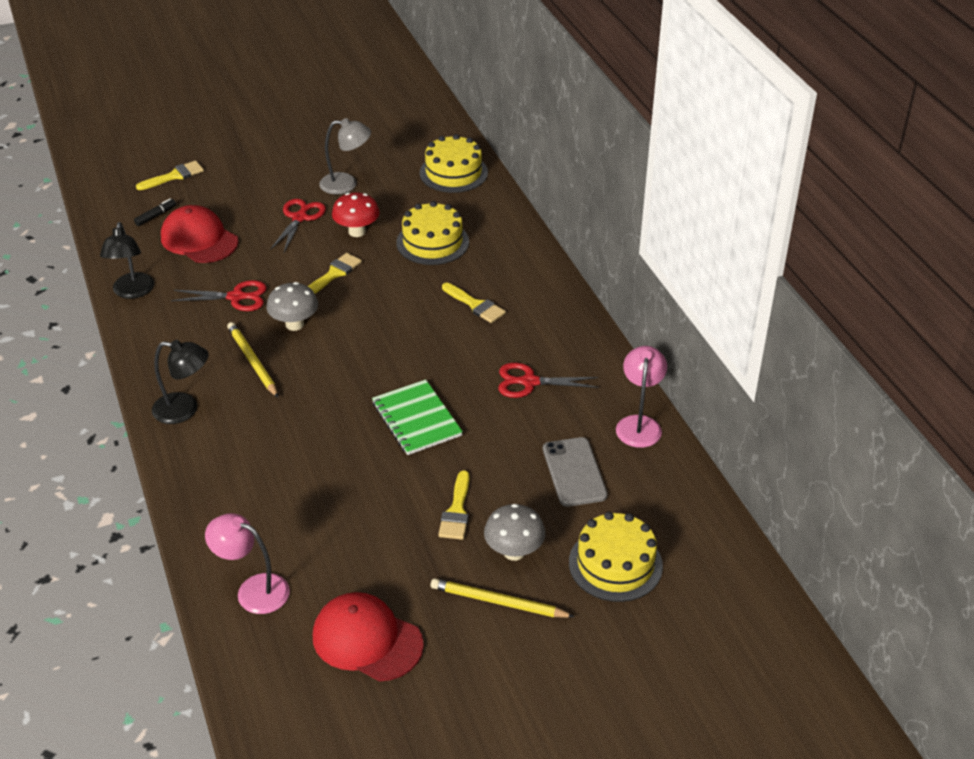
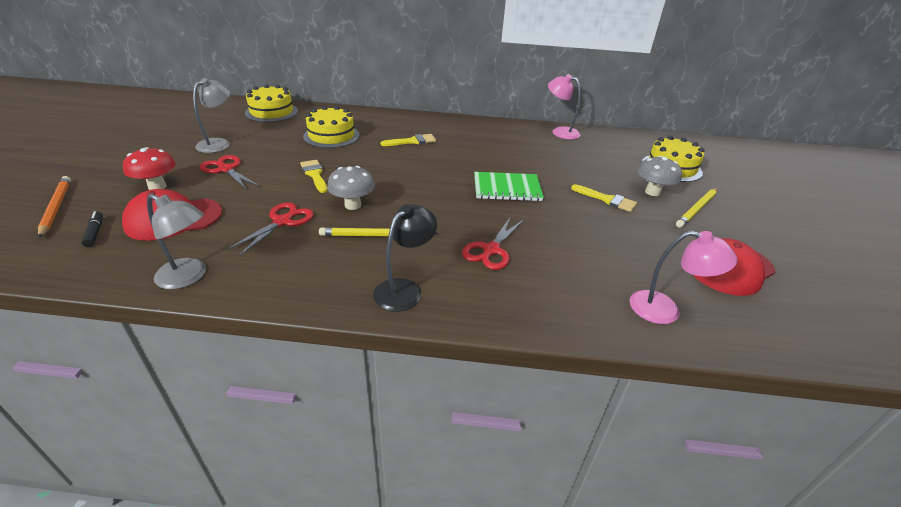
camera: 65 degrees left, 5 degrees down
(132, 292) = (189, 277): black lamp -> grey lamp
(174, 176) = (56, 207): yellow brush -> orange pencil
(253, 590) = (665, 310): pink lamp -> pink lamp turned 120 degrees counterclockwise
(357, 232) = (280, 154): red mushroom -> red mushroom (157, 187)
(529, 382) = (501, 147): red scissors -> red scissors (491, 250)
(574, 472) = (589, 157): grey phone -> none

